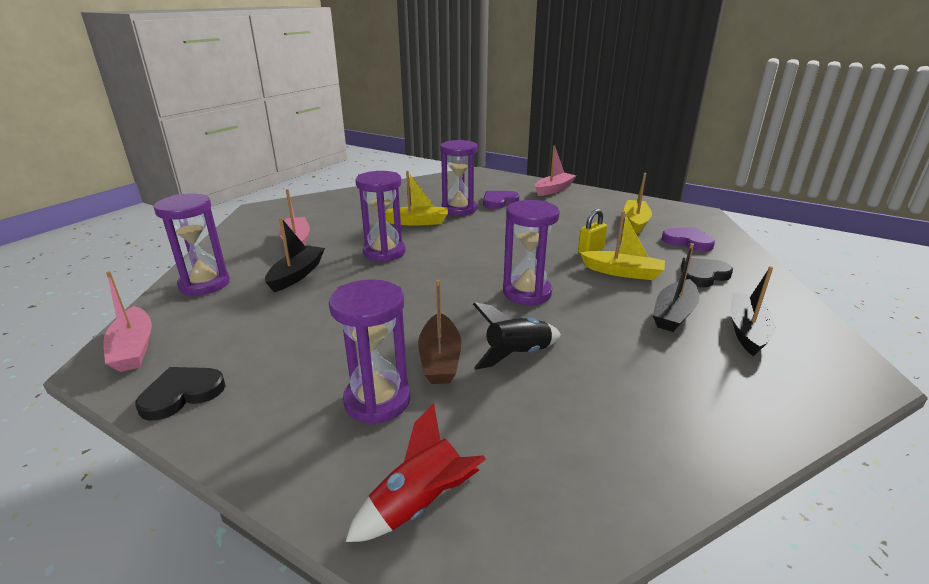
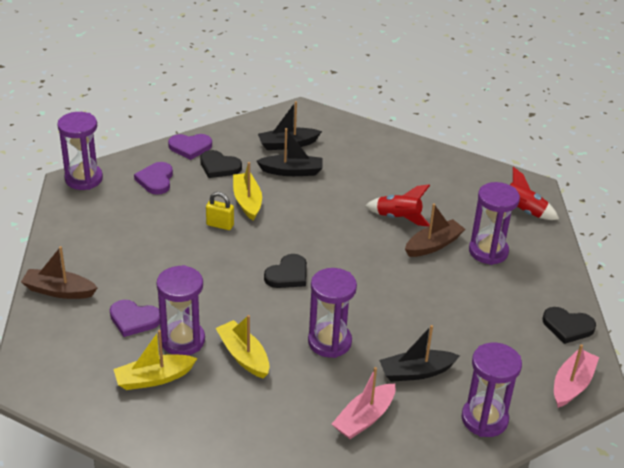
camera: 125 degrees left, 10 degrees up
(487, 260) = (288, 275): none -> black heart
(517, 355) = (398, 218): black rocket -> red rocket
(527, 293) = (322, 237): purple hourglass -> purple hourglass (84, 179)
(554, 189) = (59, 291): pink boat -> brown boat
(635, 222) = (128, 214): yellow boat -> yellow boat (154, 378)
(752, 269) = (190, 147): none -> purple heart

